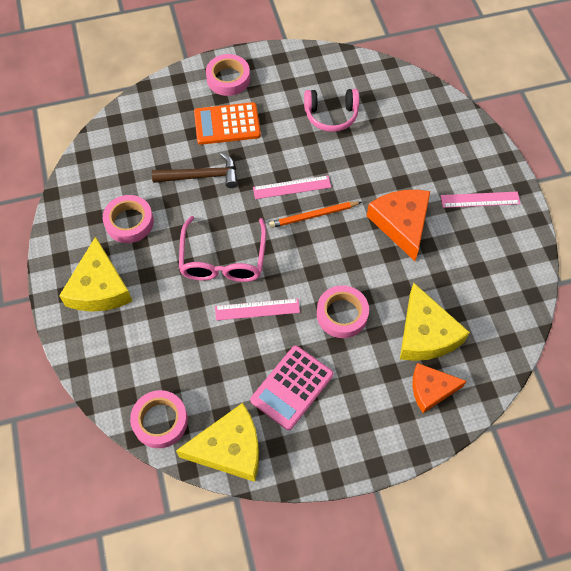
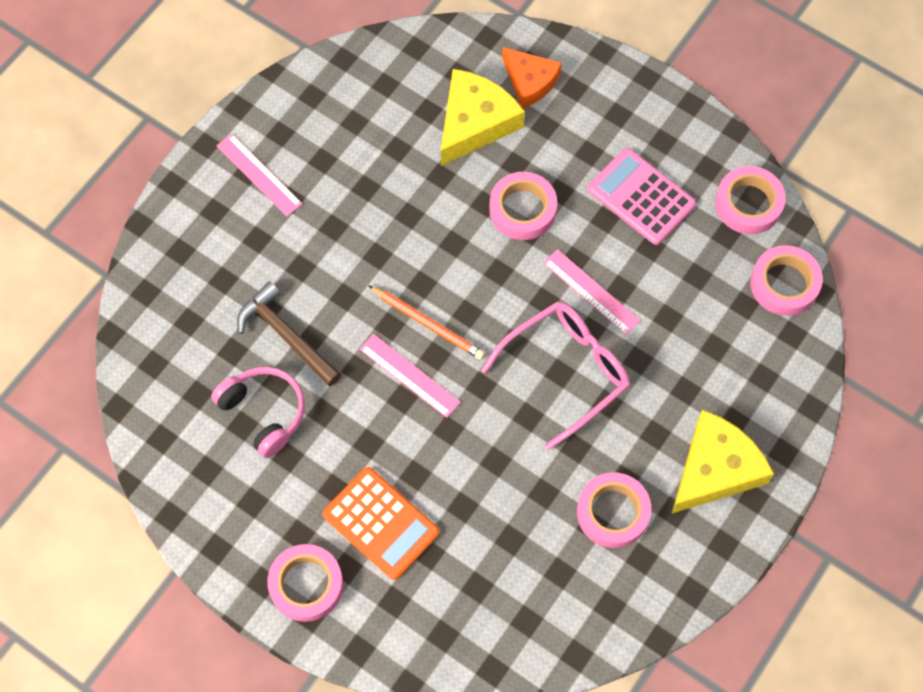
camera: 130 degrees left, 5 degrees up
(201, 176) = (482, 487): brown hammer -> brown hammer (286, 335)
(230, 448) = (748, 204): yellow cheese -> pink tape
(292, 387) = (641, 197): pink calculator -> pink calculator turned 135 degrees counterclockwise
(401, 224) = (360, 229): orange cheese -> none

